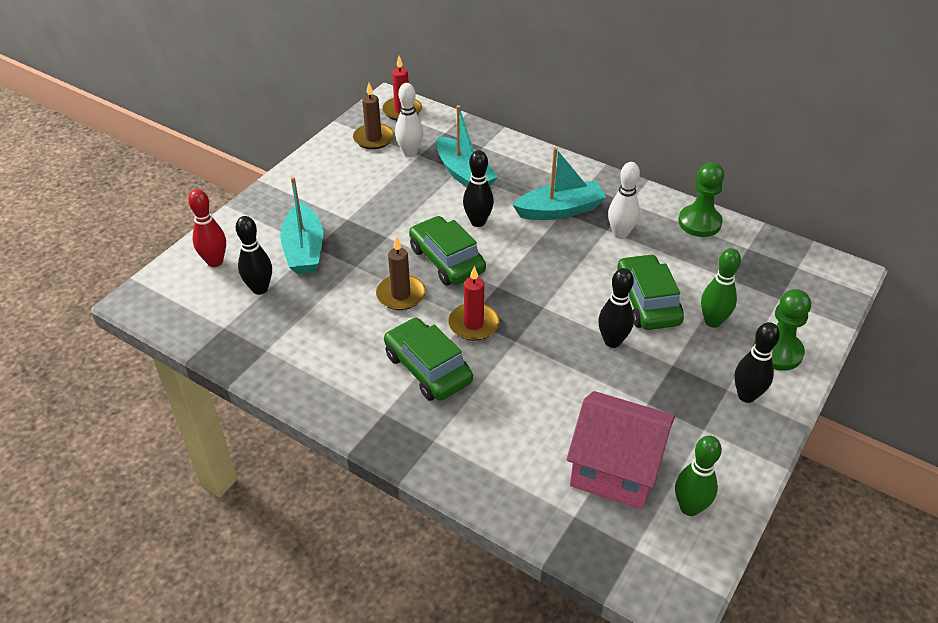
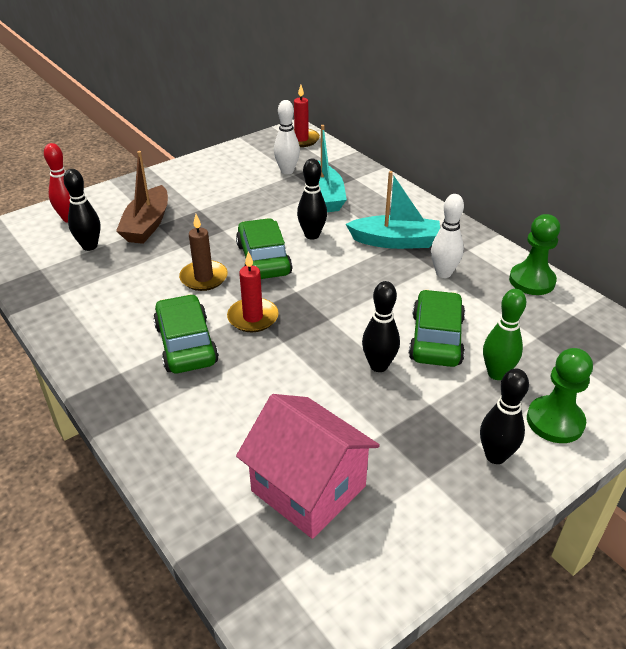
camera: 20 degrees right, 5 degrees down
(304, 249) = (147, 225): turquoise boat -> brown boat
(373, 138) = (263, 155): brown candle -> none
(689, 507) = (366, 553): green bowling pin -> none

